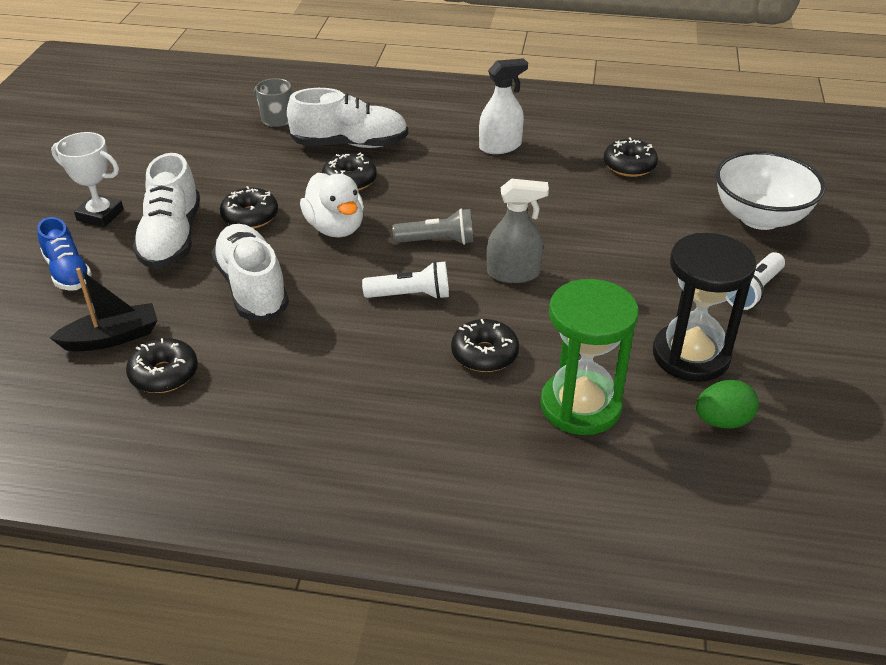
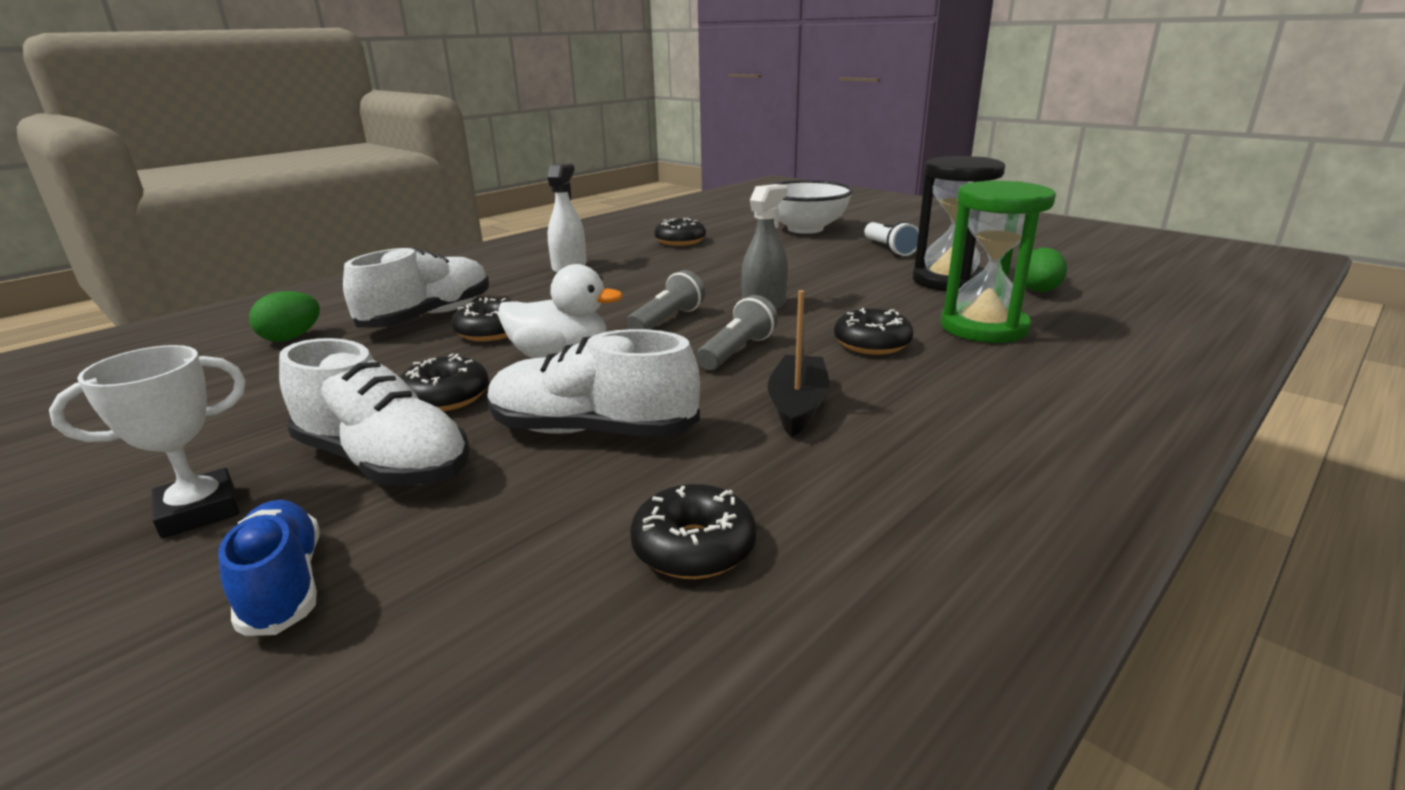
camera: 55 degrees left, 15 degrees down
(68, 272) = (283, 585): blue shoe -> blue shoe turned 120 degrees counterclockwise
(112, 338) = (538, 579): black boat -> black boat (797, 406)
(276, 119) = (291, 338): grey mug -> green egg
(411, 295) = (737, 351): white flashlight -> grey flashlight

